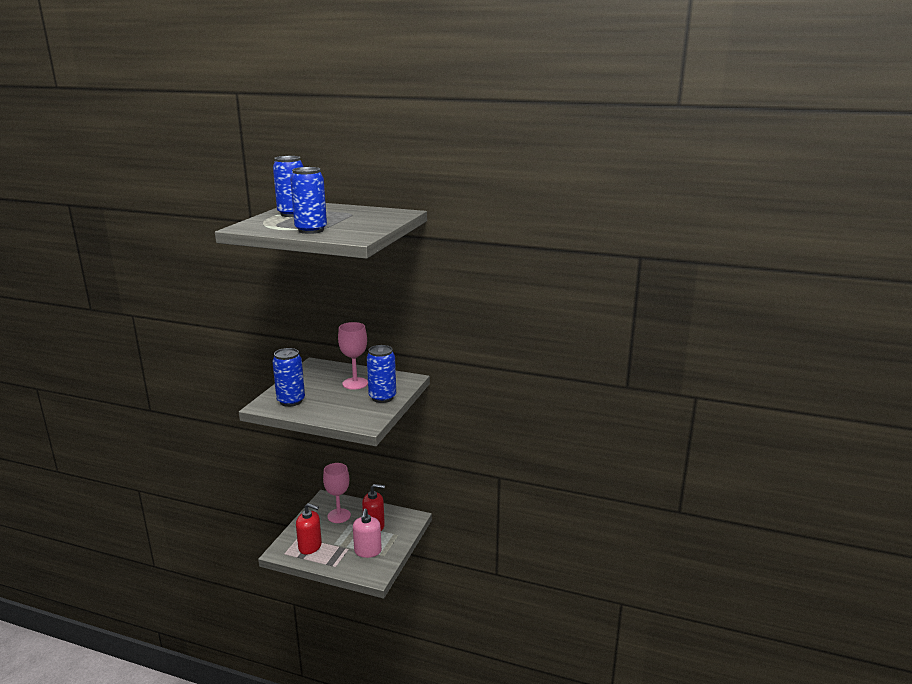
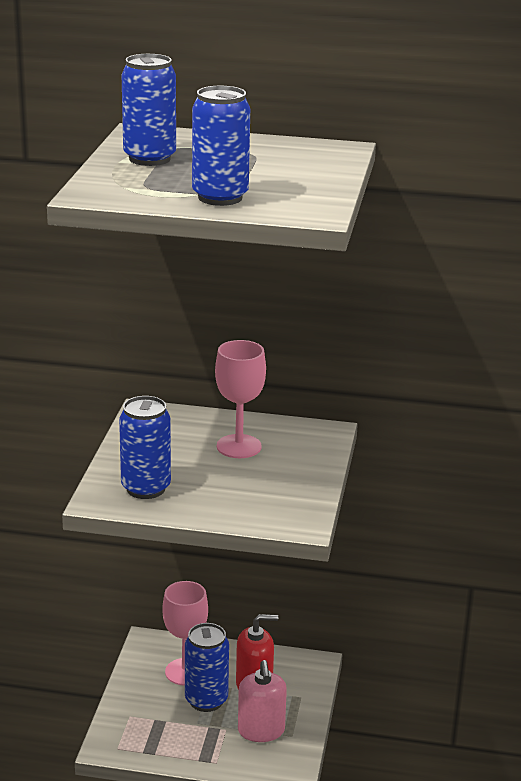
camera: 10 degrees left, 5 degrees up
(310, 546) = (158, 731): red soap dispenser -> none
(382, 397) = (301, 471): blue can -> blue can (206, 700)

